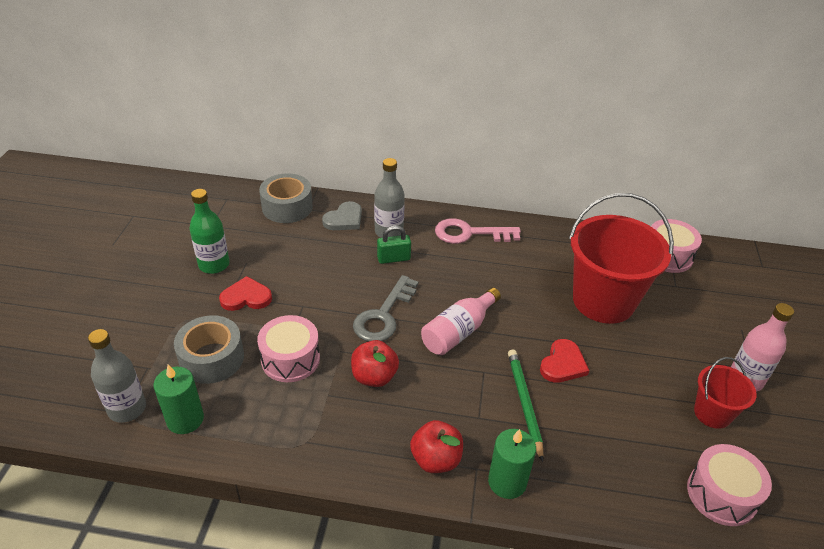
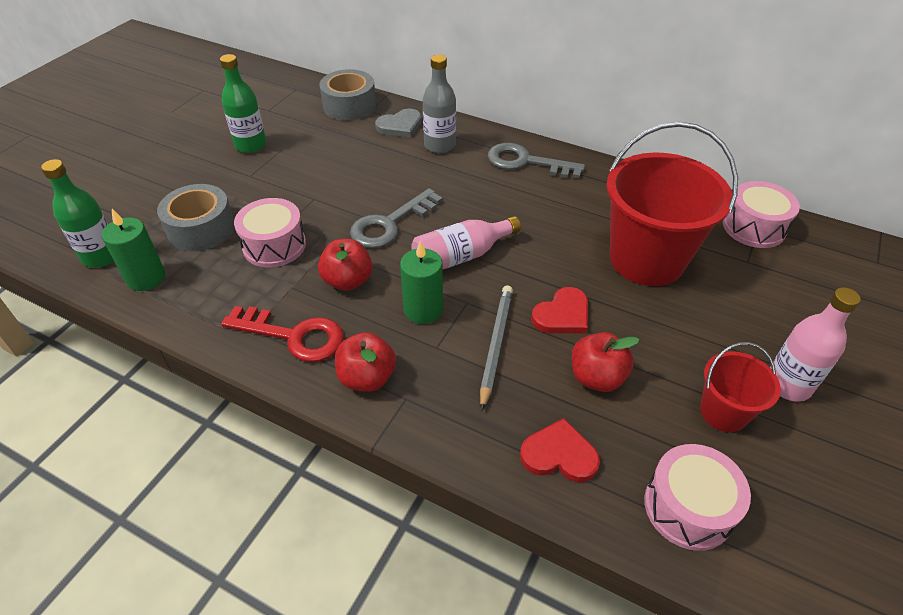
camera: 20 degrees right, 5 degrees up
(127, 408) = (101, 256): grey bottle -> green bottle
(246, 297) = (264, 180): red heart -> red heart (559, 454)
(354, 439) = (294, 336): none -> red key
(393, 258) = (430, 172): green padlock -> none
(469, 233) = (526, 162): pink key -> grey key
(507, 482) = (432, 421): green candle -> green candle (423, 310)
(524, 403) = (496, 345): green pencil -> grey pencil
(612, 410) = (596, 377): none -> red apple

